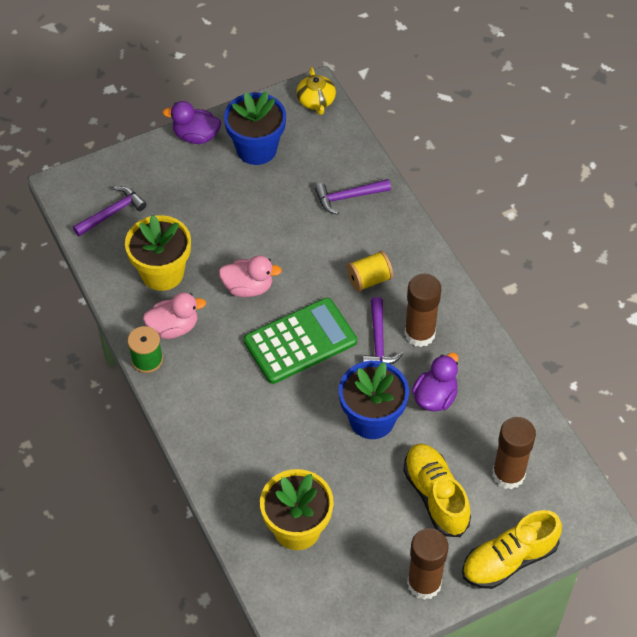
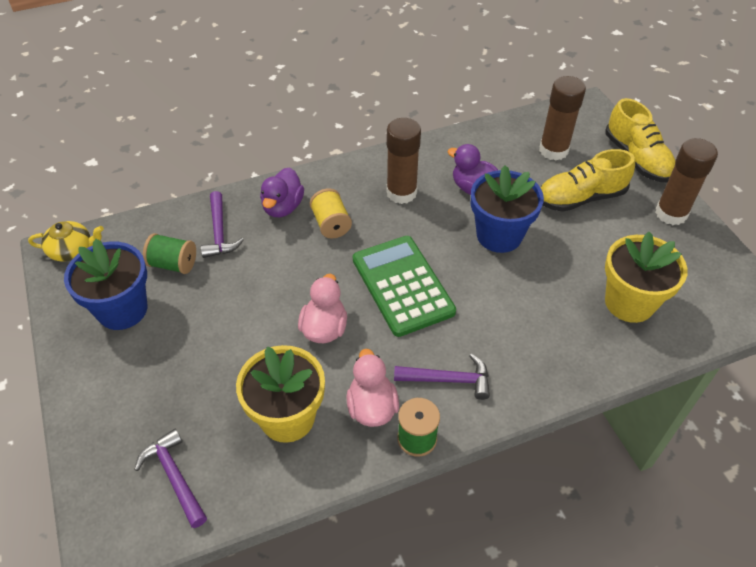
camera: 85 degrees left, 5 degrees down
(196, 136) = (77, 372): purple duck -> purple duck (283, 207)
(308, 172) = (173, 264): none -> green spool
(378, 341) = (407, 223): purple hammer -> purple hammer (448, 380)

